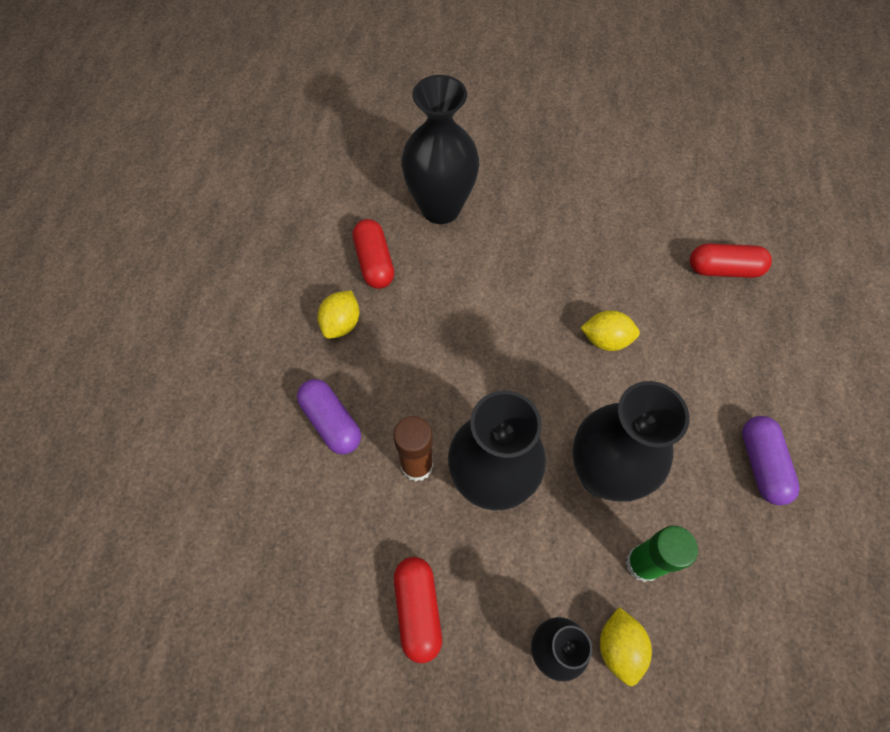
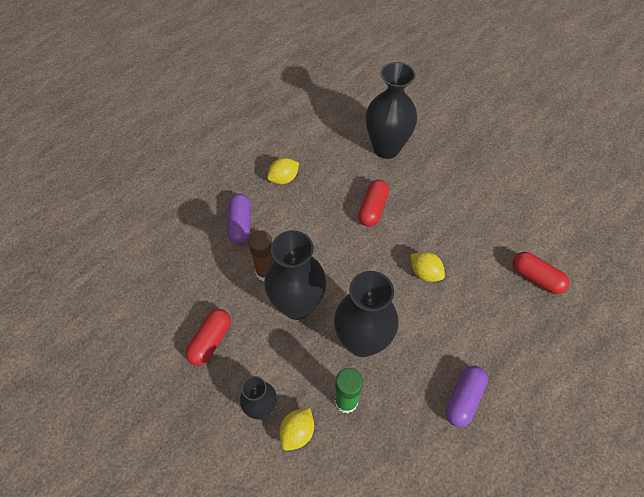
camera: 35 degrees right, 5 degrees down
(374, 262) = (326, 157): red capsule -> red capsule (372, 208)

